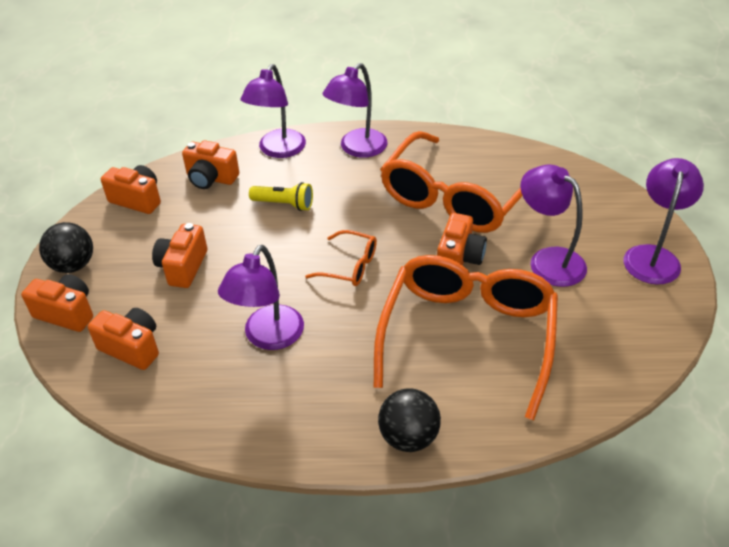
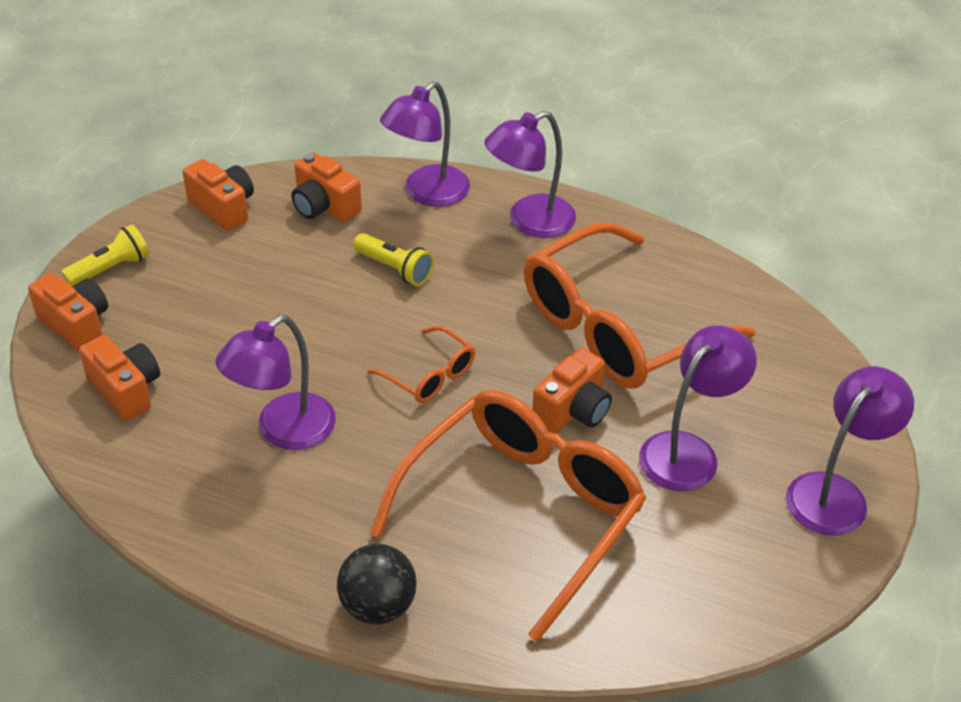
camera: 20 degrees right, 0 degrees up
(73, 265) = (111, 269): black ball -> yellow flashlight
(183, 267) = (231, 311): orange camera -> none
(548, 260) = (688, 451): purple lamp -> purple lamp turned 60 degrees clockwise

